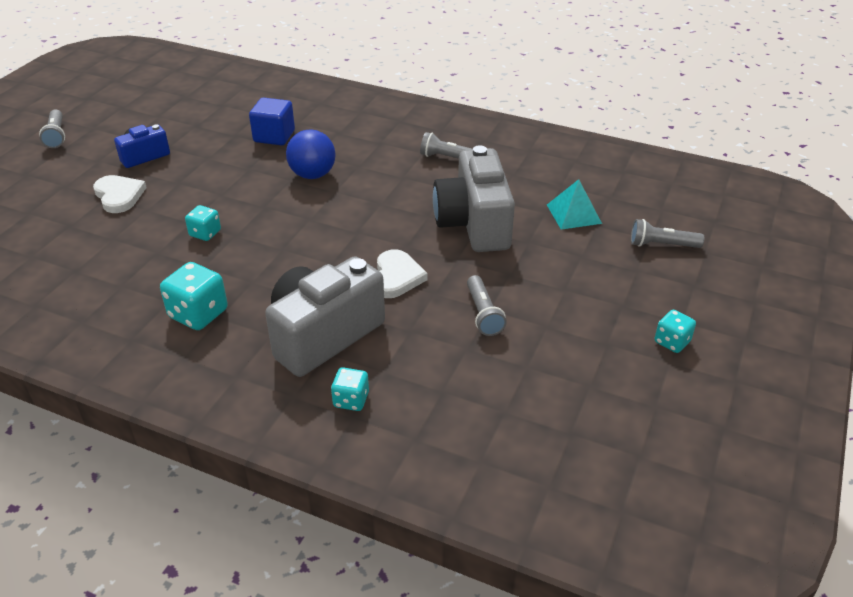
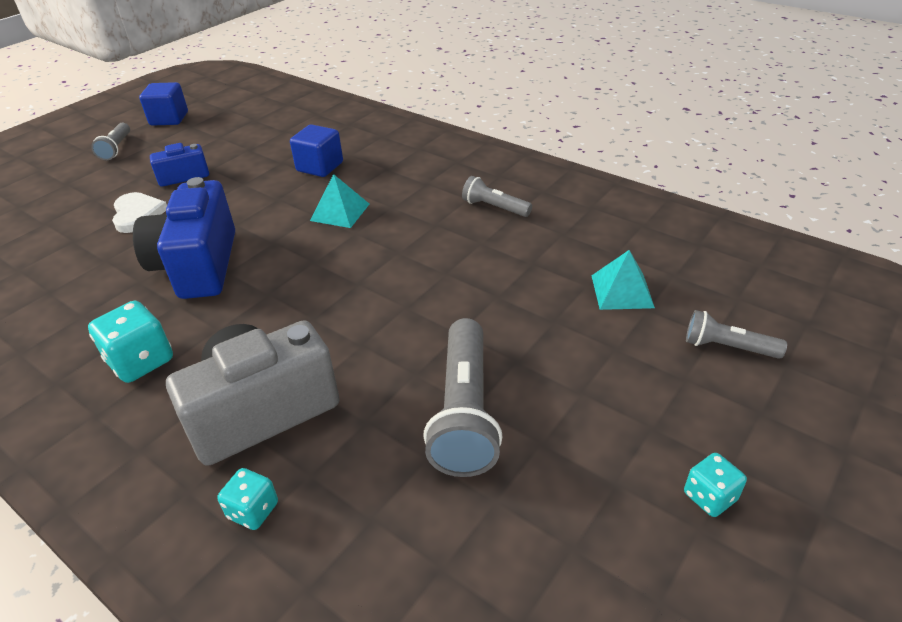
camera: 15 degrees right, 0 degrees up
(94, 102) = (169, 119): none -> blue cube
(205, 233) = (198, 265): turquoise dice -> blue camera
(312, 175) = (340, 212): blue ball -> turquoise pyramid
(396, 277) = (379, 346): white heart -> none
(474, 224) = (495, 289): grey camera -> none
(483, 314) = (464, 411): grey flashlight -> grey flashlight, size x1.82

